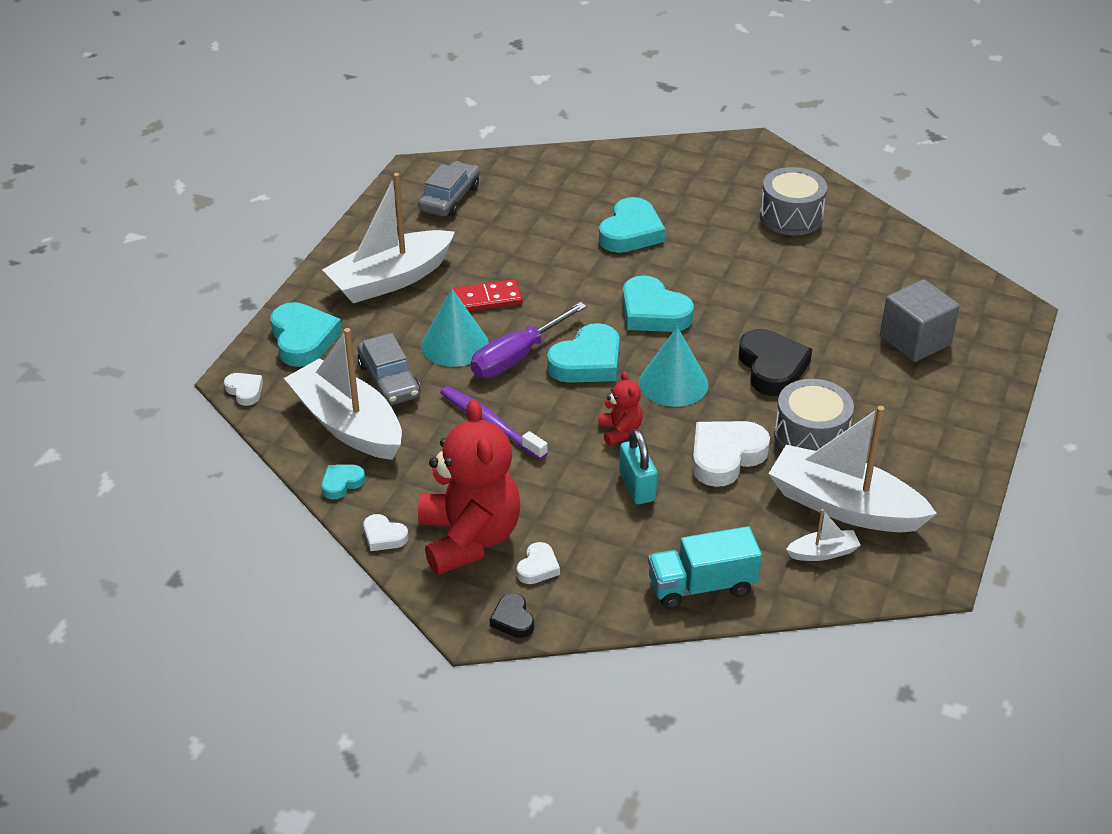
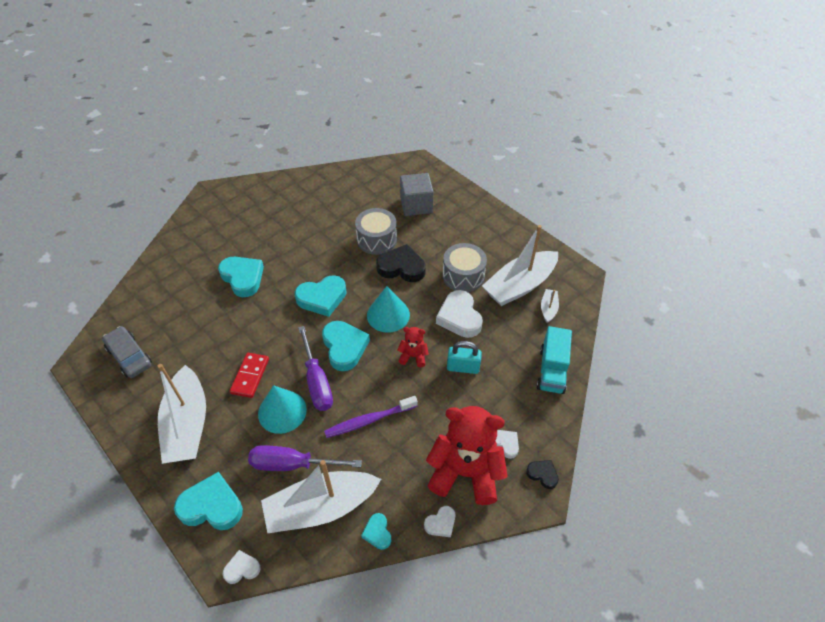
camera: 65 degrees left, 10 degrees up
(389, 380) = (292, 464): grey car -> purple screwdriver
(513, 619) = (542, 474): black heart -> black heart turned 150 degrees counterclockwise
(791, 217) = (285, 205): grey drum -> grey drum (376, 239)

